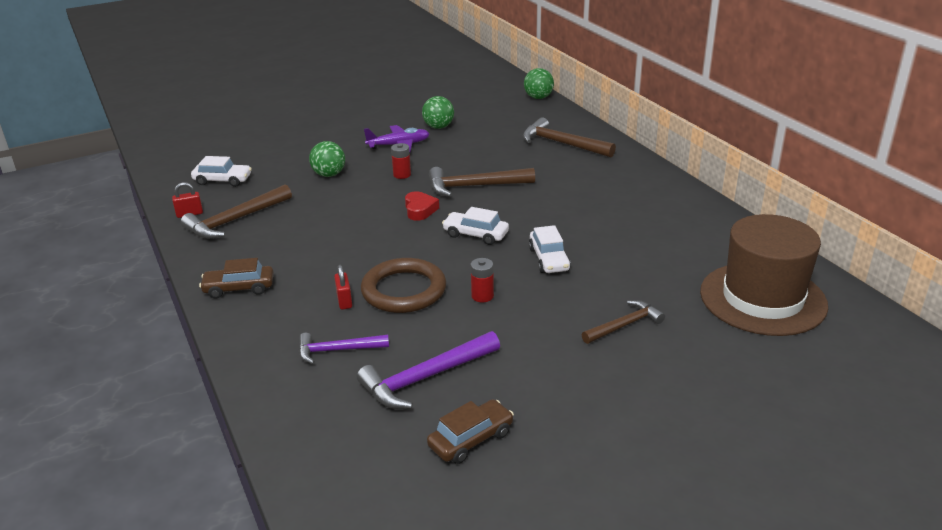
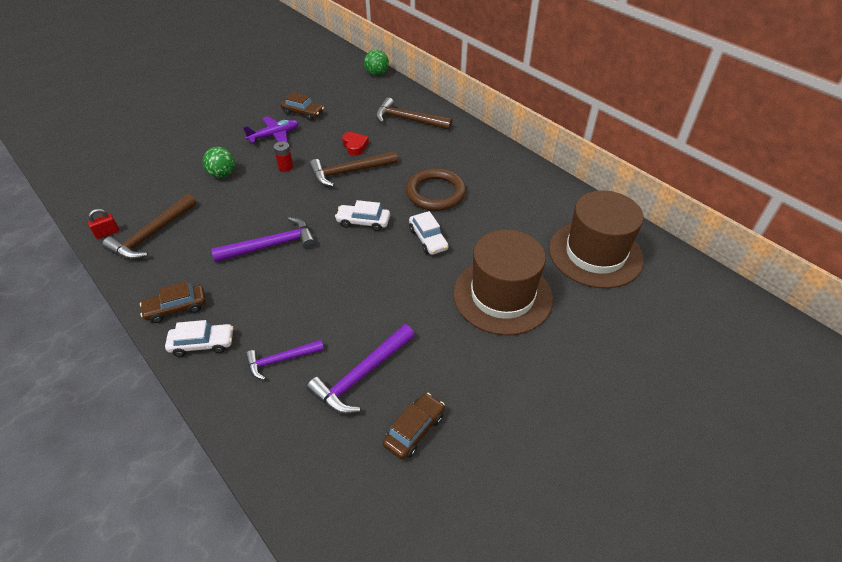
camera: 15 degrees left, 15 degrees up
(223, 180) = (128, 192): white car -> white car (202, 344)
(344, 301) = (273, 307): red padlock -> none
(362, 244) = (272, 245): none -> purple hammer
(404, 290) = (320, 288): brown ring -> brown ring (435, 193)
(420, 210) = (310, 202): red heart -> red heart (355, 146)
(438, 127) = (303, 113): green ball -> brown car
(482, 296) = (385, 284): red battery -> none
(625, 325) = (502, 295): brown hammer -> brown hat

